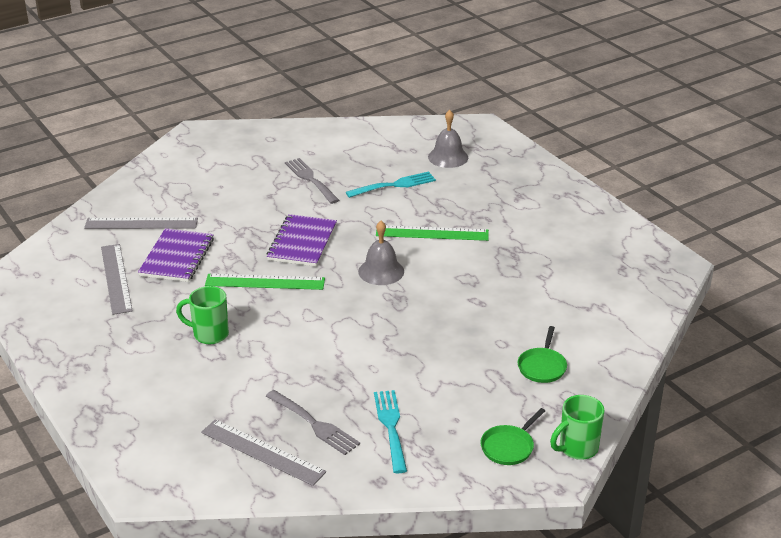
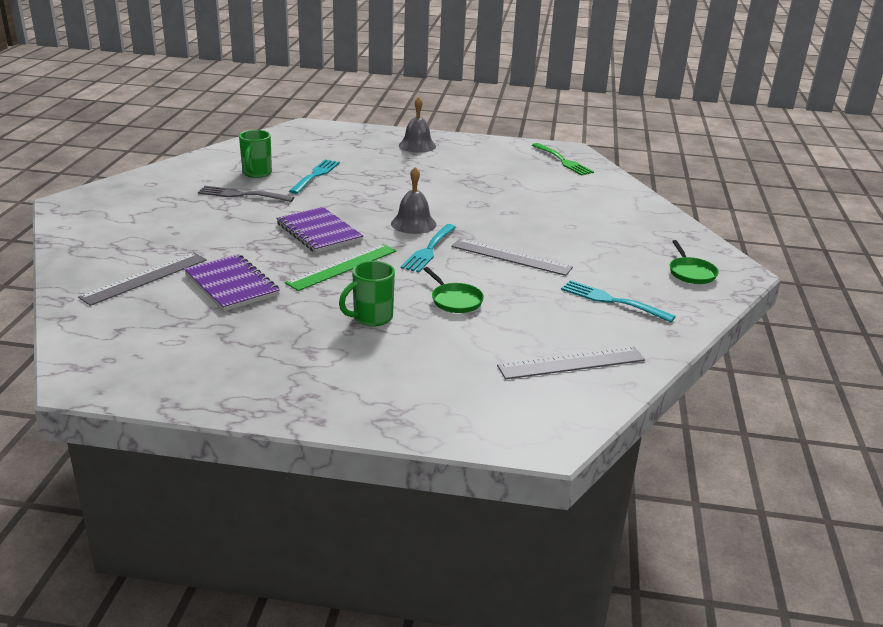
camera: 50 degrees left, 5 degrees down
(116, 278) = (203, 323): grey ruler -> grey ruler (511, 257)
(314, 424) = (566, 327): grey fork -> none
(347, 302) = (429, 250): none -> turquoise fork
(432, 233) = (400, 190): green ruler -> none
(448, 157) = (320, 148): grey bell -> grey bell (417, 145)
(542, 366) = (616, 226): green pan -> green pan (455, 300)
(577, 448) = (721, 254): green mug -> green mug (256, 173)
(641, 273) = (563, 161): none -> green fork

